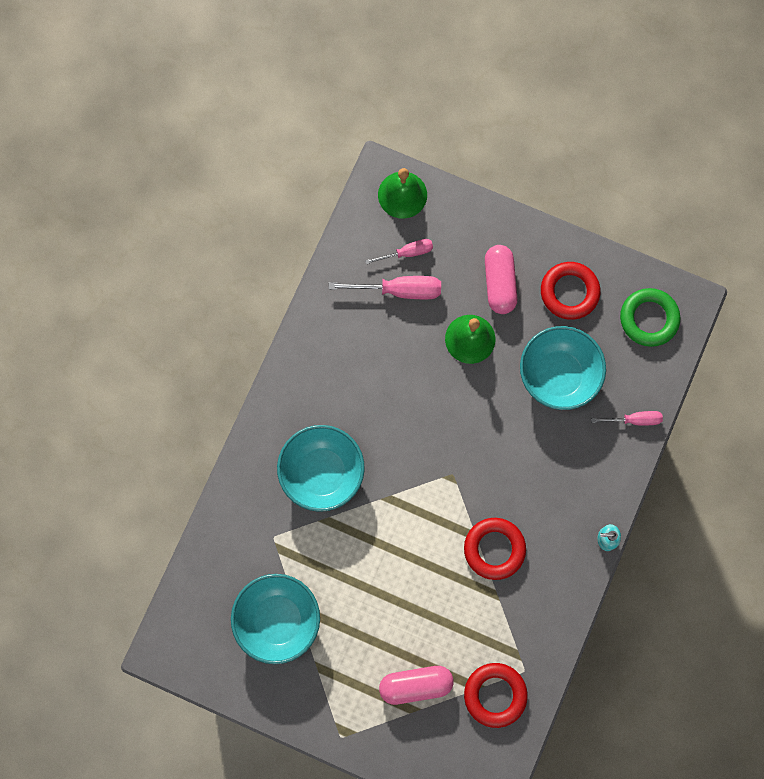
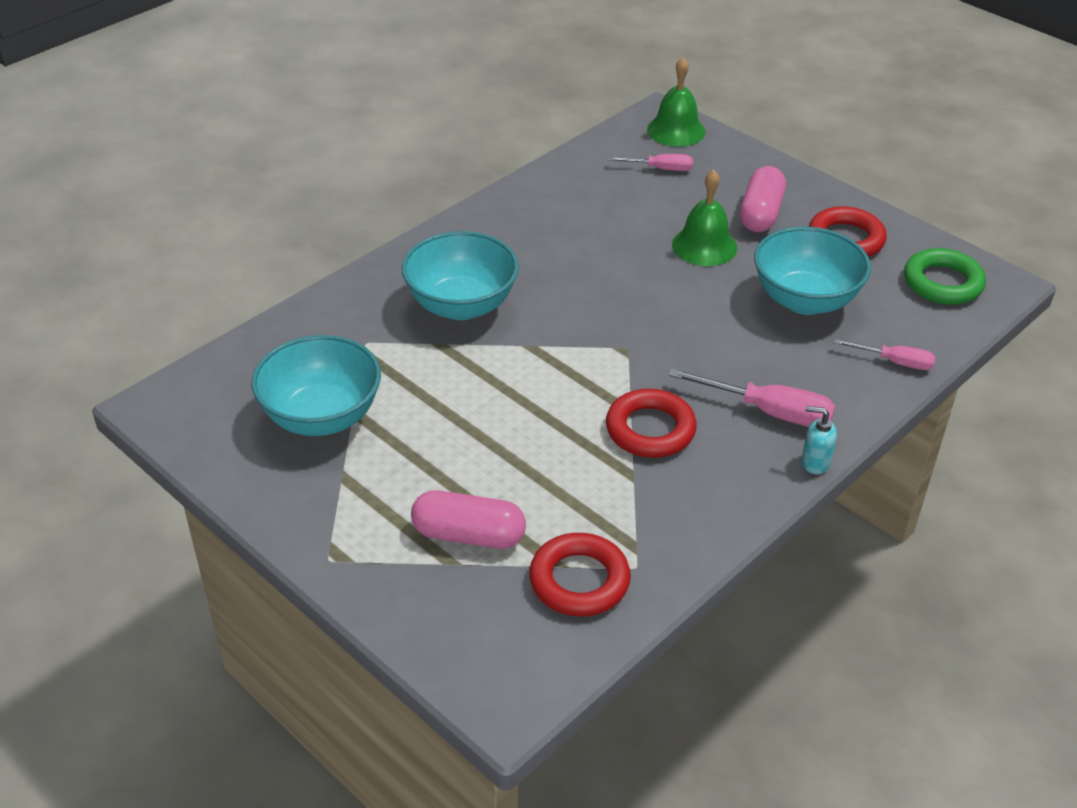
camera: 20 degrees right, 35 degrees down
(399, 290) = (637, 192): pink screwdriver -> pink screwdriver (769, 412)

